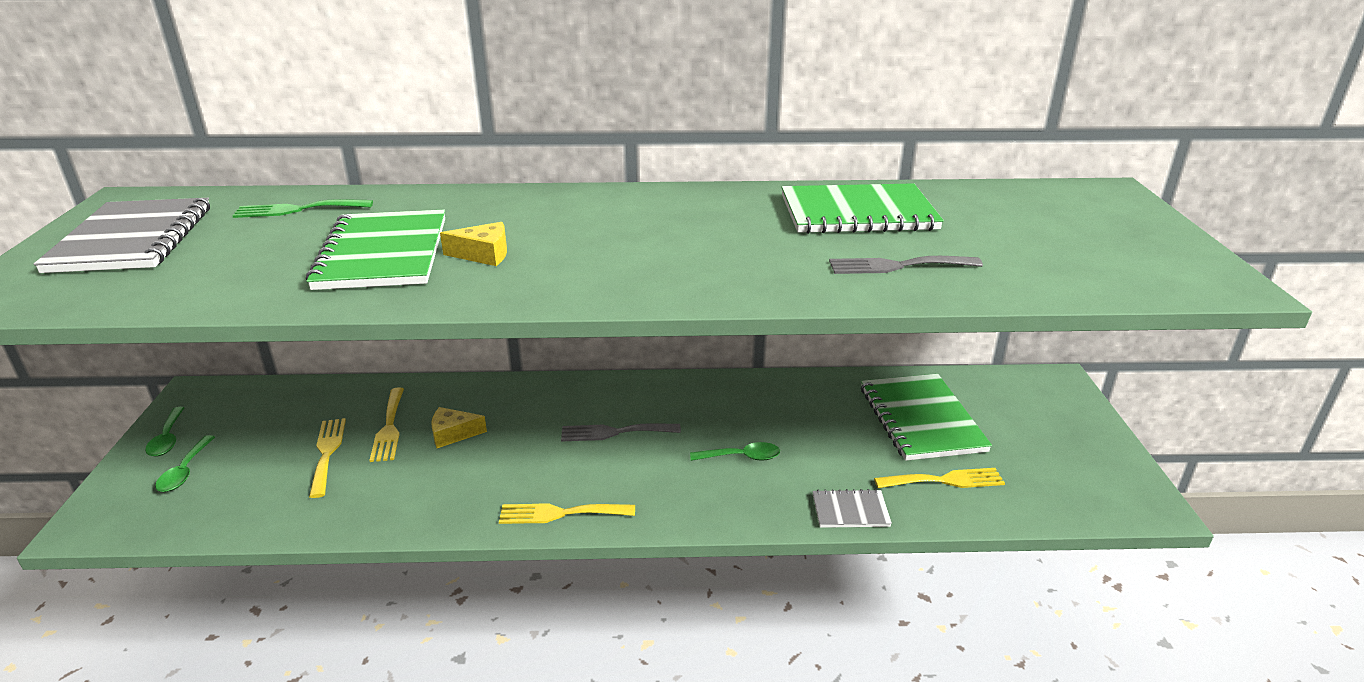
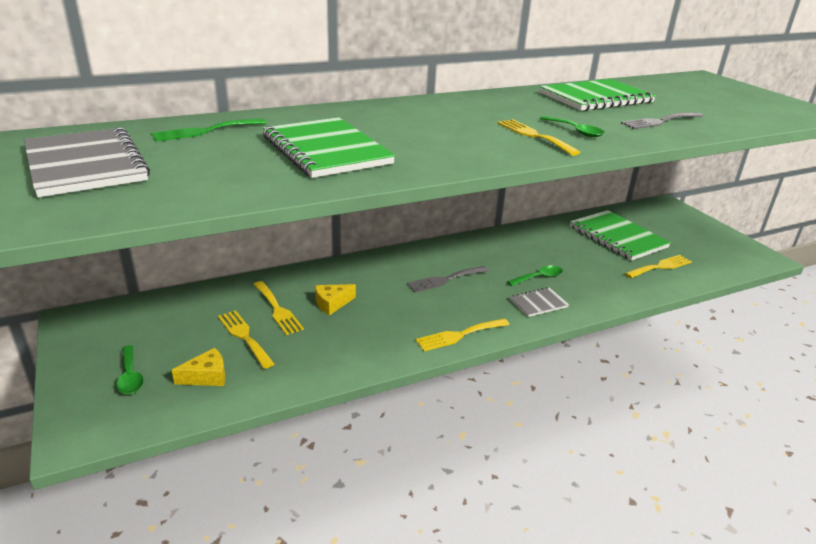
camera: 25 degrees left, 0 degrees up
(168, 439) = (86, 357): green spoon -> green spoon (575, 131)
(483, 254) = (402, 143): yellow cheese -> yellow cheese (207, 376)
(668, 266) = (534, 136): none -> yellow fork
(850, 510) = (627, 293): grey notebook -> grey notebook (538, 303)

